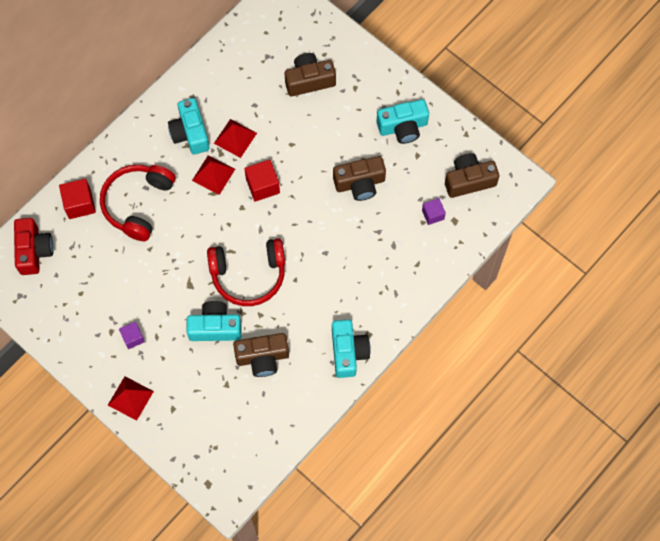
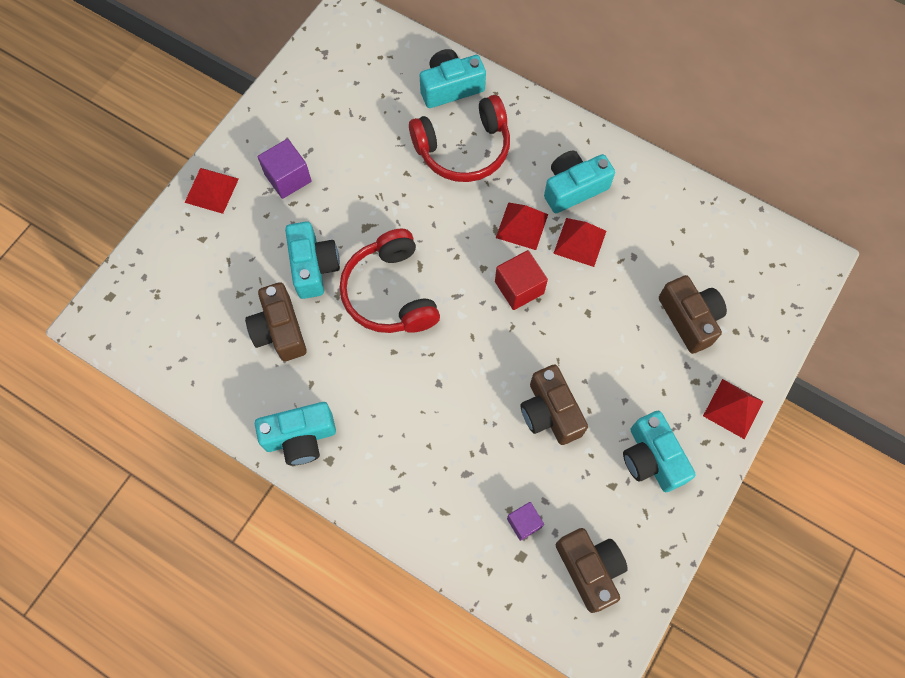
camera: 80 degrees right, 0 degrees up
(34, 251) = (382, 54): red camera -> none
(79, 204) = (450, 87): red cube -> turquoise camera
(133, 338) = (288, 178): purple cube -> purple cube, size x1.56
(138, 204) = (463, 149): red headphones -> red headphones turned 150 degrees clockwise
(378, 70) = (733, 408): none -> red pyramid

